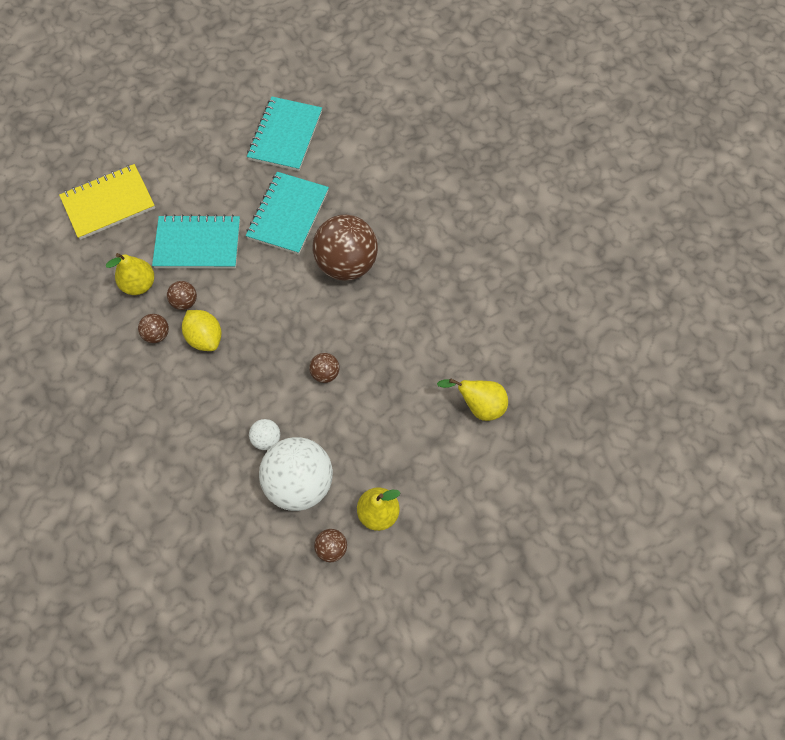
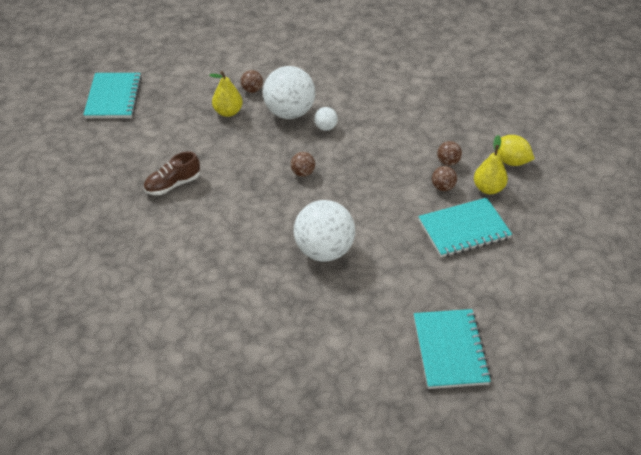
camera: 160 degrees right, 20 degrees down
(108, 203) = (567, 238): yellow notebook -> none
(205, 338) = (409, 170): yellow lemon -> yellow lemon (511, 161)
(288, 214) = (400, 275): turquoise notebook -> turquoise notebook (114, 97)
(346, 264) = (324, 250): brown ball -> white ball
(479, 405) = (173, 184): yellow pear -> brown shoe

